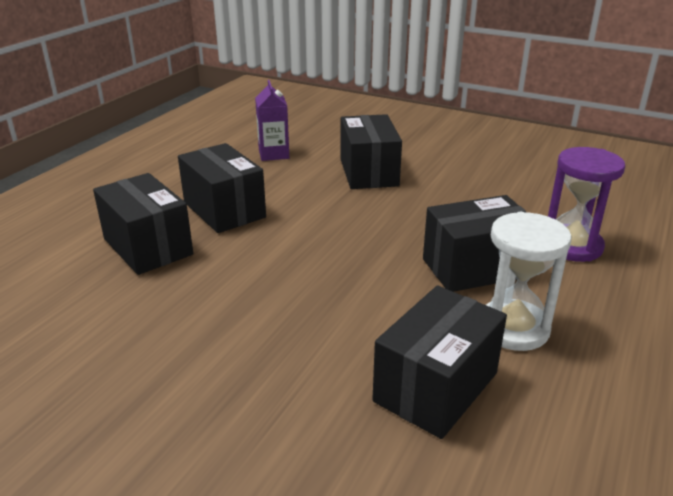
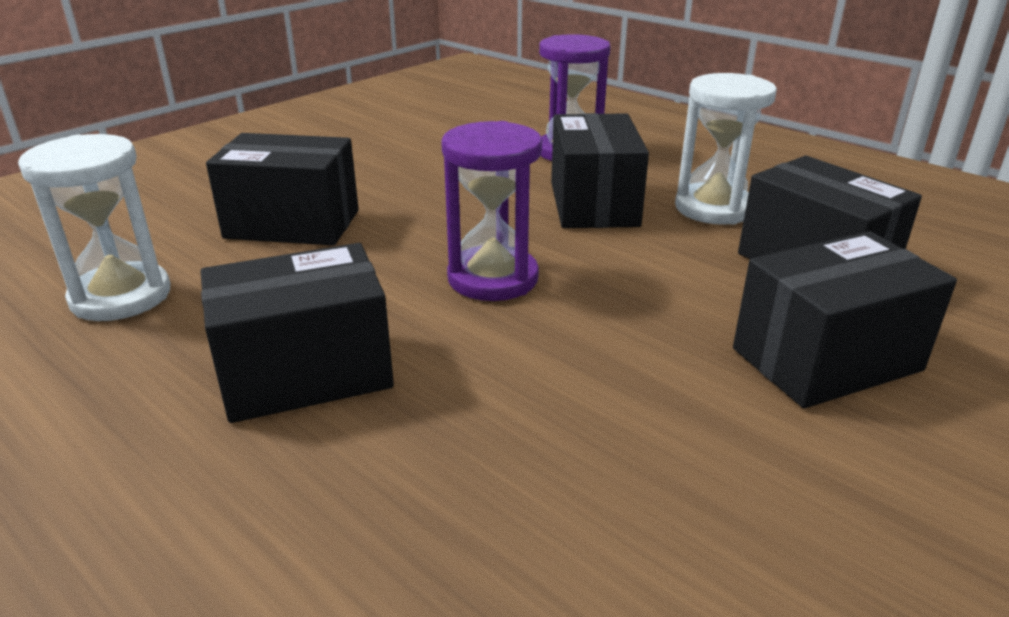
camera: 75 degrees left, 0 degrees up
(147, 247) = (391, 485): black box -> black box (826, 359)
(273, 154) = (121, 296): purple carton -> white hourglass
(337, 243) = (493, 278): none -> purple hourglass

